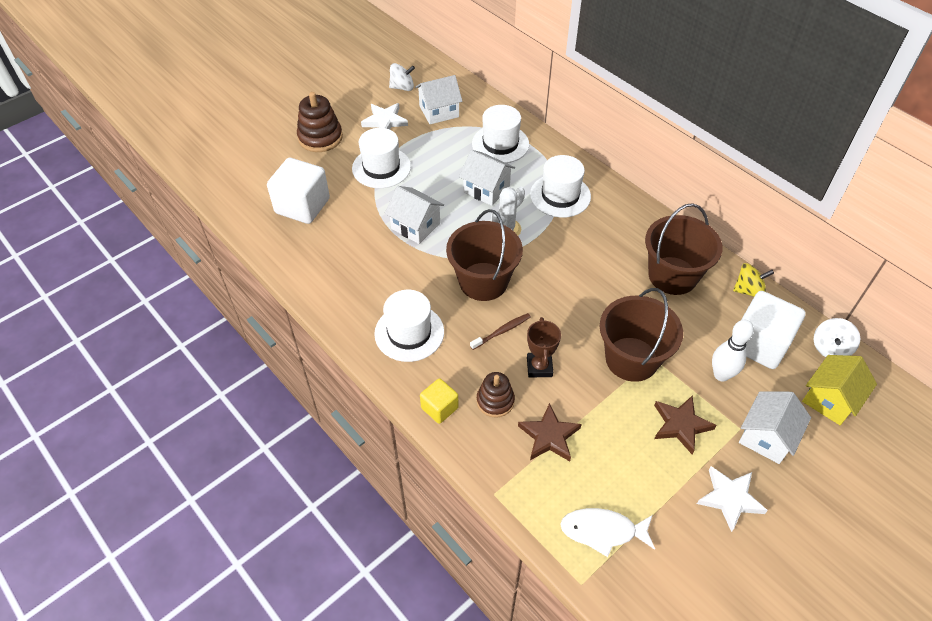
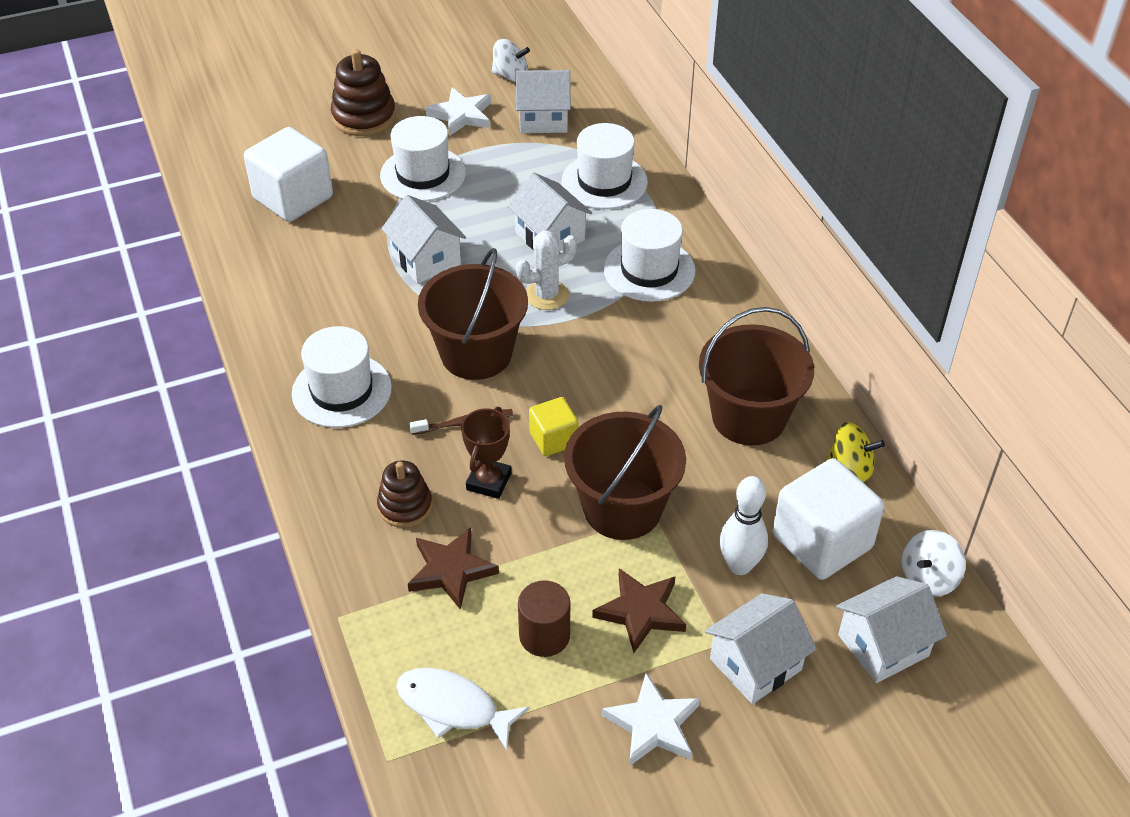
camera: 20 degrees right, 5 degrees down
(439, 408) = (328, 493): yellow cube -> yellow cube (553, 439)
(632, 461) = (544, 635): none -> brown cylinder
(830, 399) = (883, 645): yellow house -> white house

